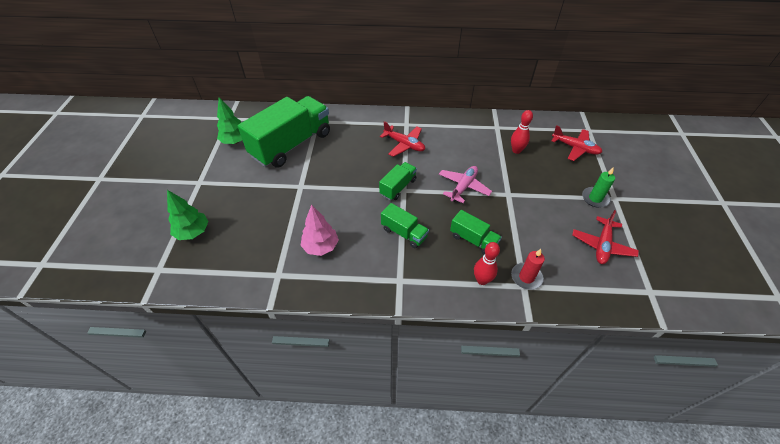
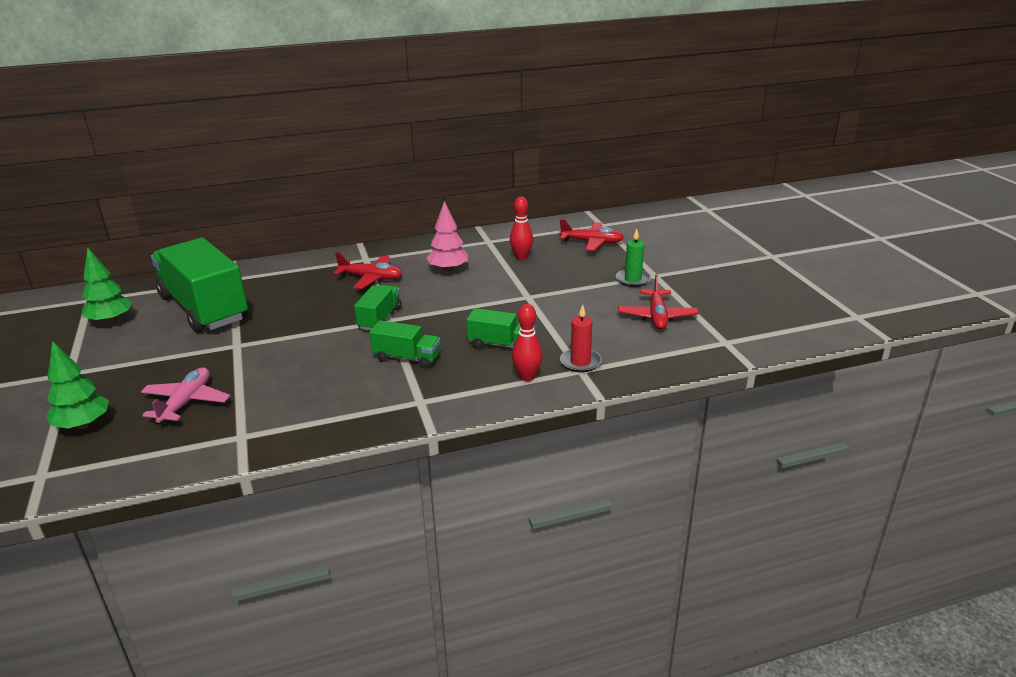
camera: 20 degrees left, 20 degrees down
(291, 145) = (204, 308): green truck -> green truck turned 60 degrees counterclockwise
(320, 247) = (293, 395): pink tree -> pink tree (448, 269)
(463, 187) = (468, 301): pink plane -> pink plane (186, 402)

